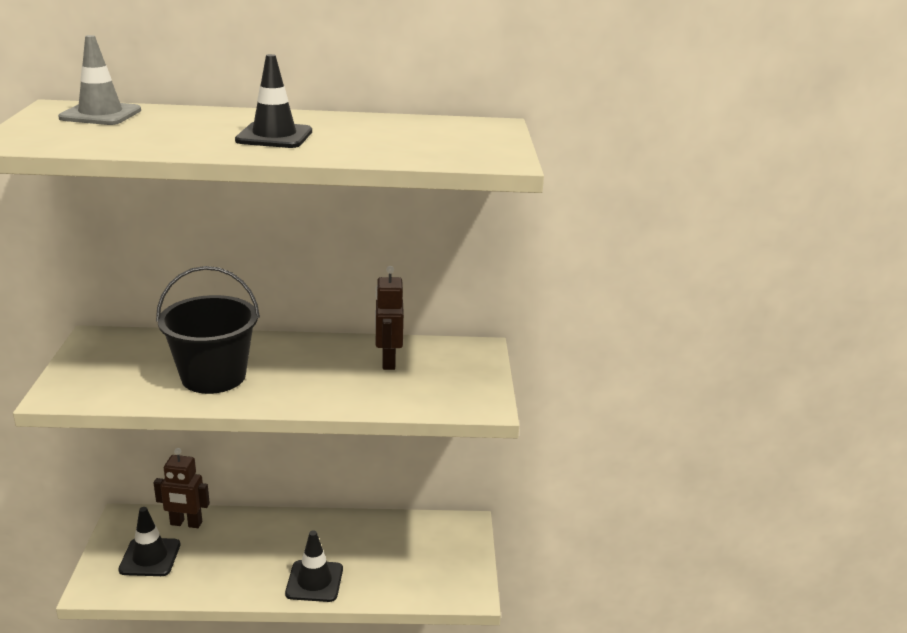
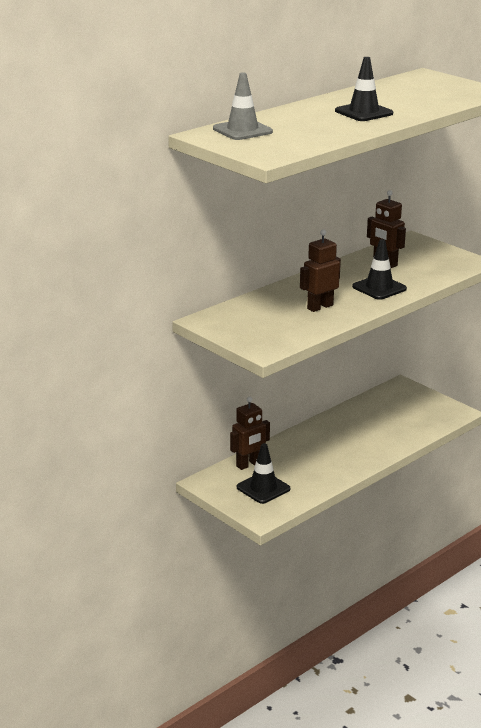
camera: 40 degrees left, 0 degrees up
(213, 376) = (320, 307): black bucket -> brown robot
(314, 581) = (374, 449): black traffic cone -> black traffic cone (379, 288)

